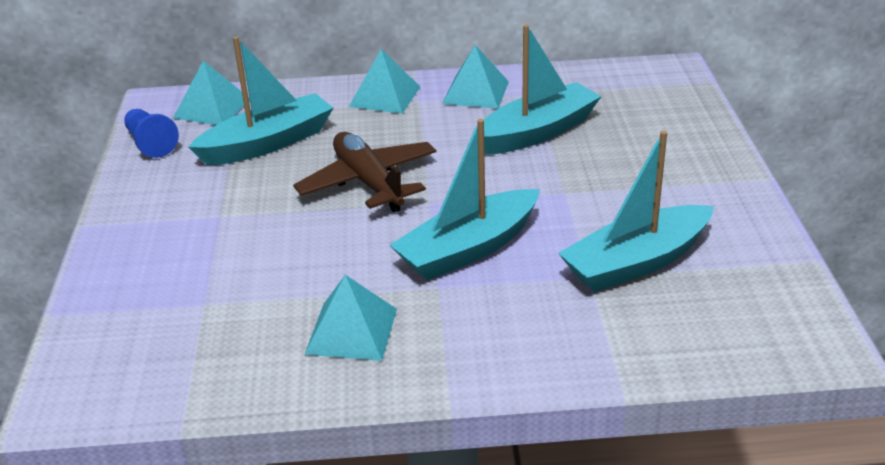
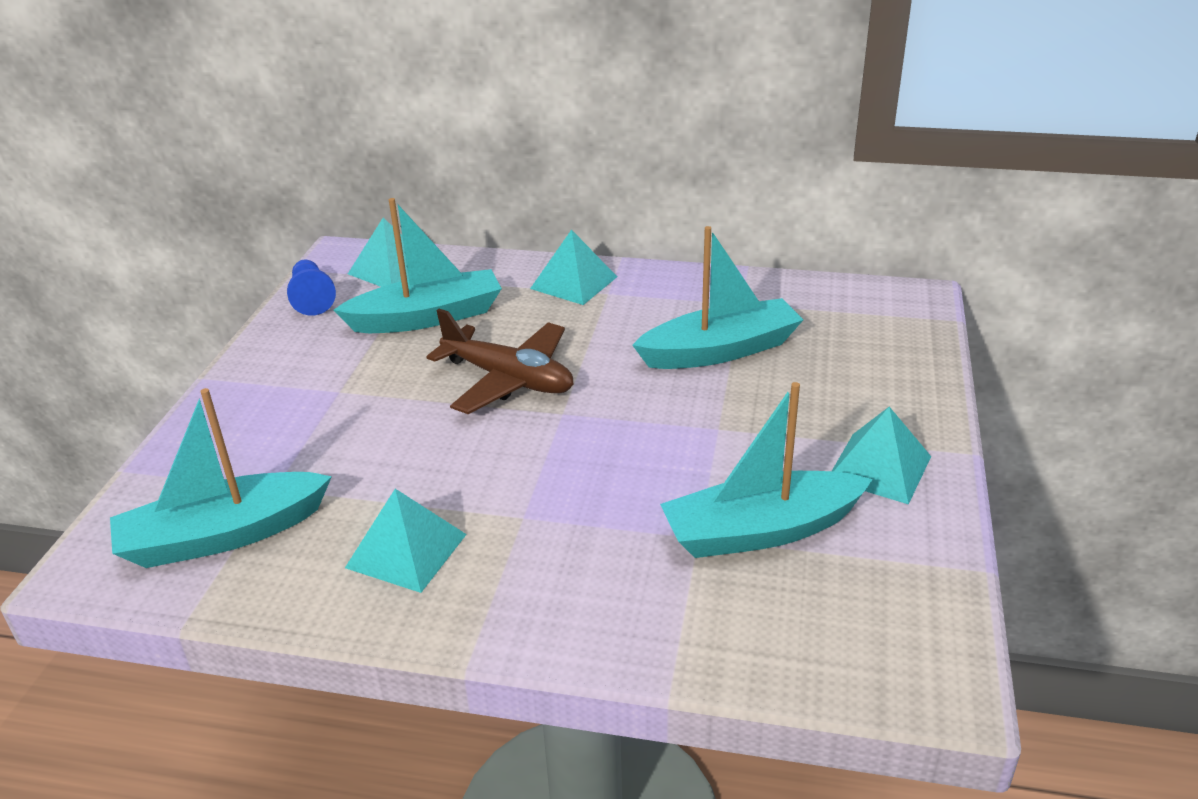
camera: 15 degrees right, 0 degrees up
(368, 182) = (508, 379): brown plane -> brown plane turned 135 degrees clockwise
(468, 249) = (577, 477): turquoise boat -> turquoise boat (223, 535)
(475, 92) = (674, 292): turquoise pyramid -> turquoise pyramid (879, 467)

